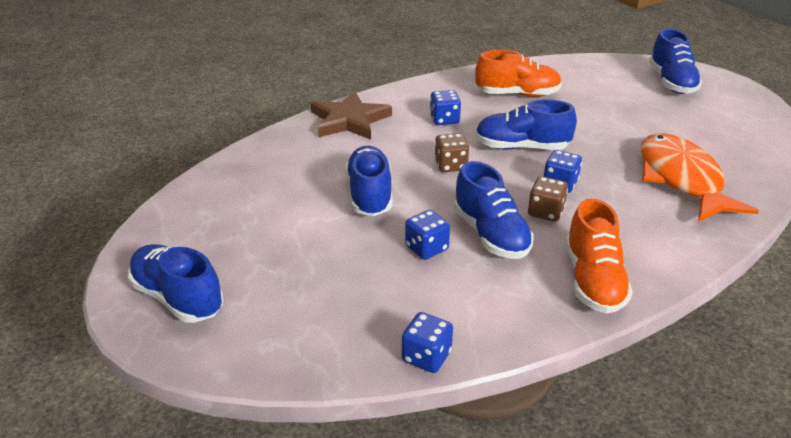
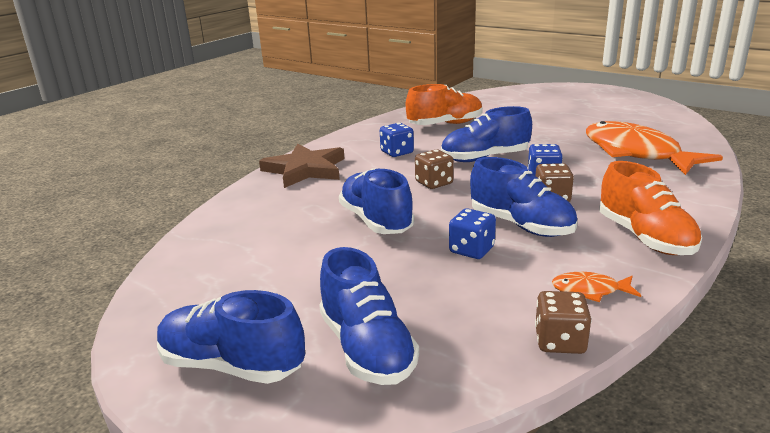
camera: 20 degrees left, 10 degrees down
(426, 356) = (560, 341): blue dice -> brown dice
(493, 318) = (590, 290): none -> orange fish
(671, 82) = (561, 96): blue shoe -> blue shoe (367, 348)

